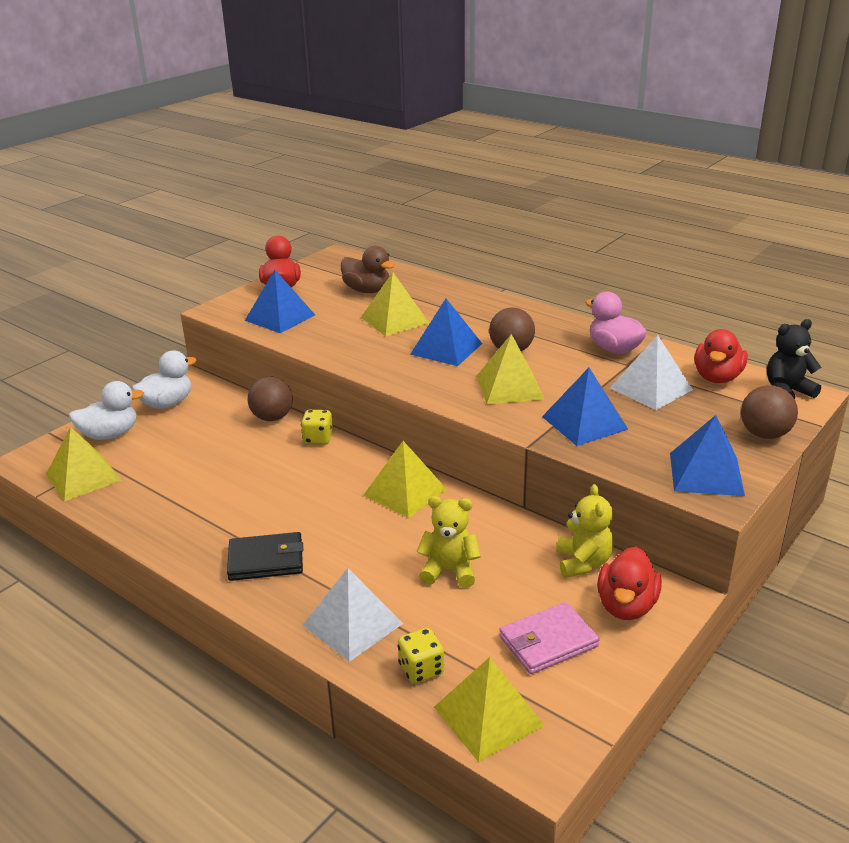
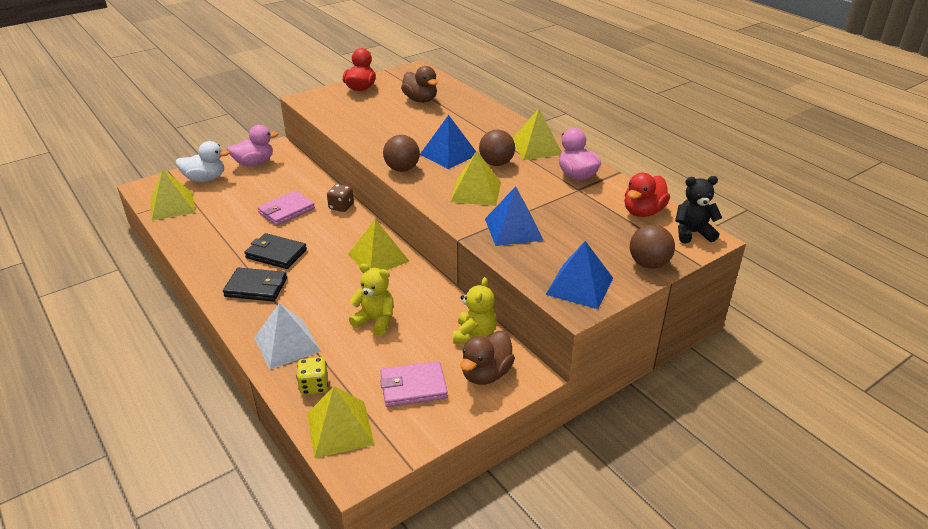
camera: 15 degrees right, 5 degrees up
(167, 403) = (254, 163): white duck -> pink duck
(248, 456) = (286, 211): none -> pink wallet
(267, 512) = (276, 254): none -> black wallet
(272, 417) = (319, 186): brown ball -> brown ball (402, 169)
(280, 317) = (345, 111): blue pyramid -> none
(318, 438) = (341, 207): yellow dice -> brown dice
(394, 320) = (425, 126): yellow pyramid -> yellow pyramid (536, 147)
(626, 606) = (486, 374): red duck -> brown duck
(651, 388) = (583, 211): white pyramid -> none

